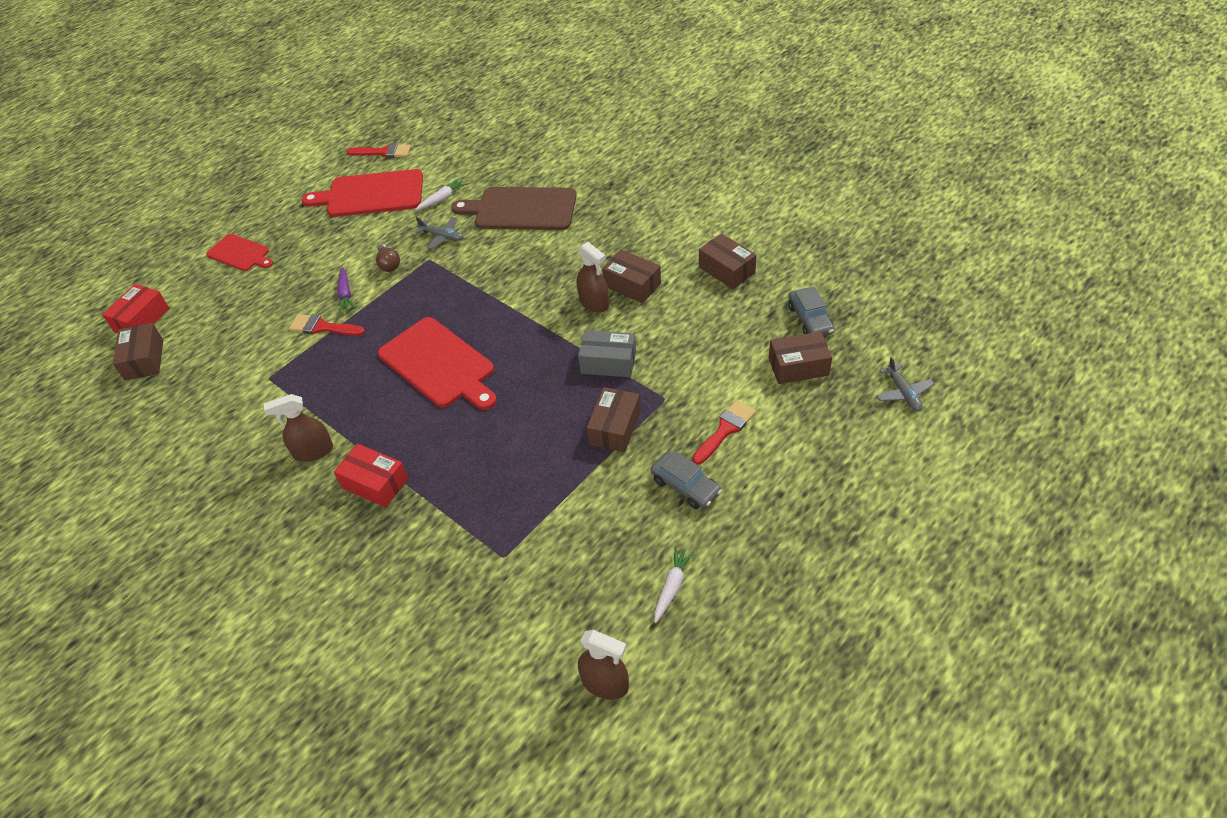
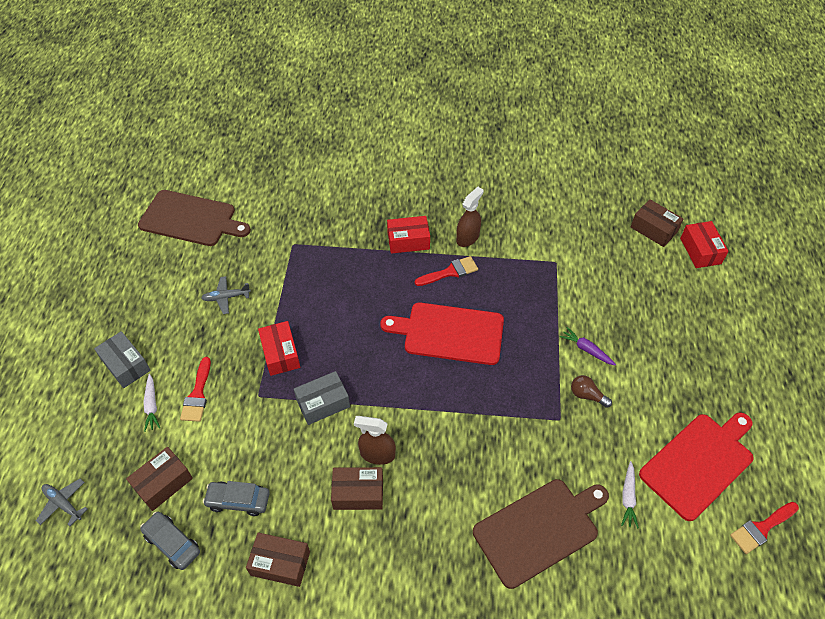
camera: 140 degrees right, 5 degrees up
(240, 253) = (717, 337): red cutting board -> none
(322, 327) = (568, 314): red brush -> red brush (450, 272)
(442, 236) = (576, 451): grey plane -> grey plane (226, 297)
(605, 683) = (191, 219): brown spray bottle -> brown cutting board
(615, 428) = (280, 354): brown box -> red box
(672, 587) = (180, 278): white carrot -> white carrot (152, 405)
(685, 486) = (205, 339): grey car -> grey car (238, 500)
(790, 502) = (126, 365): none -> grey box

